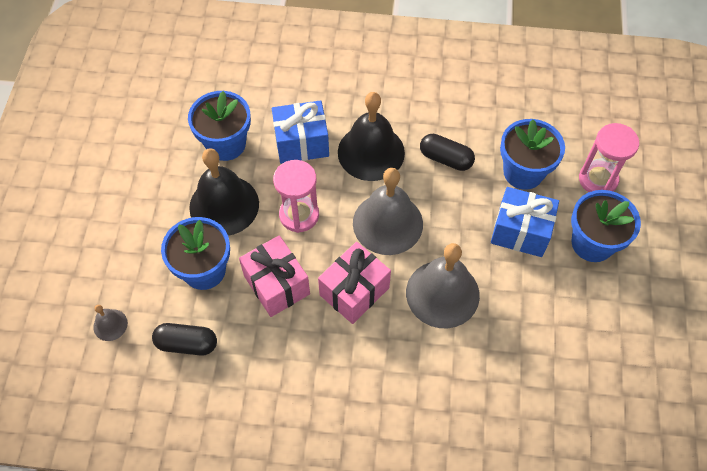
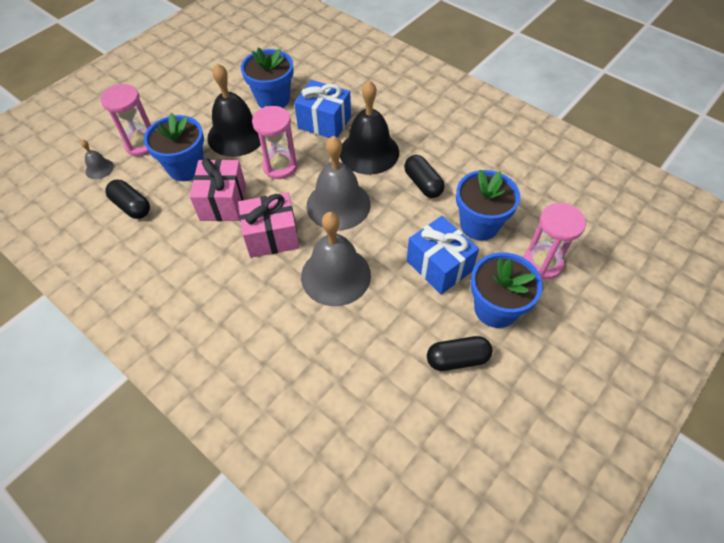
camera: 35 degrees right, 5 degrees down
(131, 271) = (142, 144): none -> pink hourglass
(596, 306) = (457, 359): none -> black capsule

